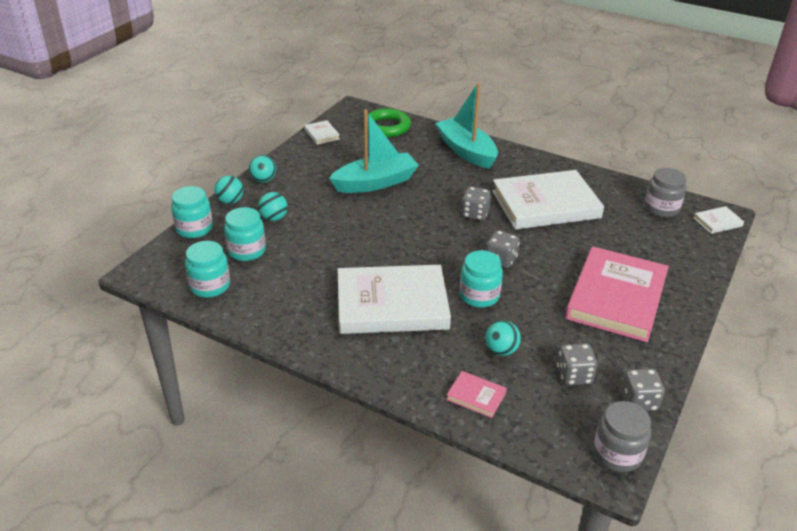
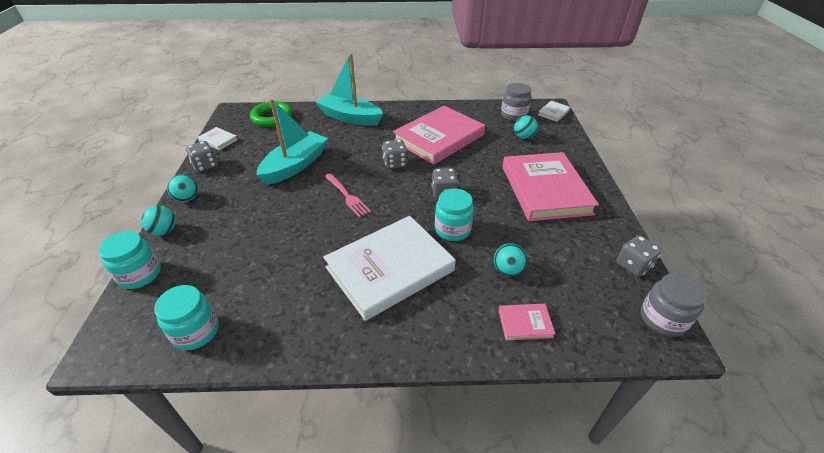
camera: 30 degrees left, 5 degrees up
(246, 251) = (213, 275): turquoise jar -> none
(274, 218) = (221, 231): turquoise ball -> turquoise ball (523, 137)
(402, 228) = (347, 196): none -> pink fork
(545, 204) = (439, 138): white book -> pink book
(574, 375) = (575, 266): grey dice -> grey dice (205, 165)

